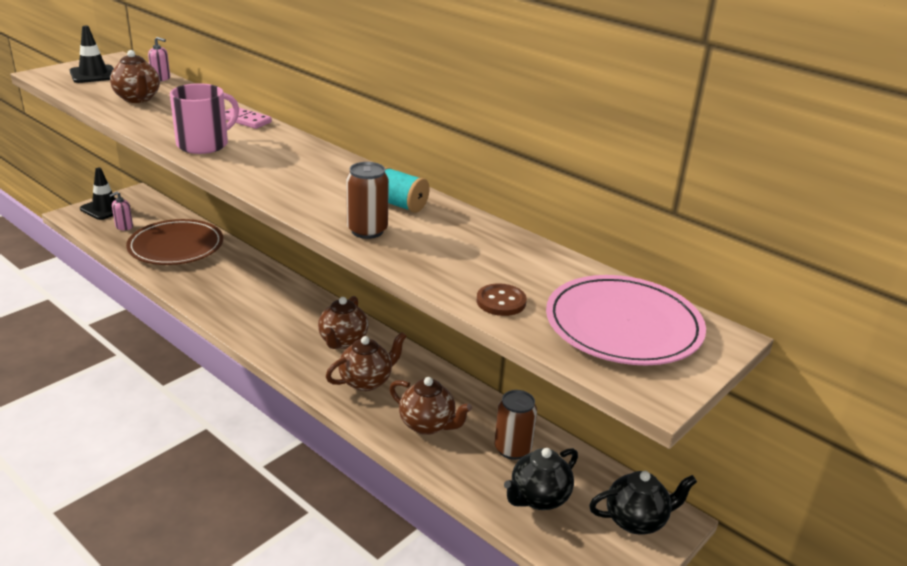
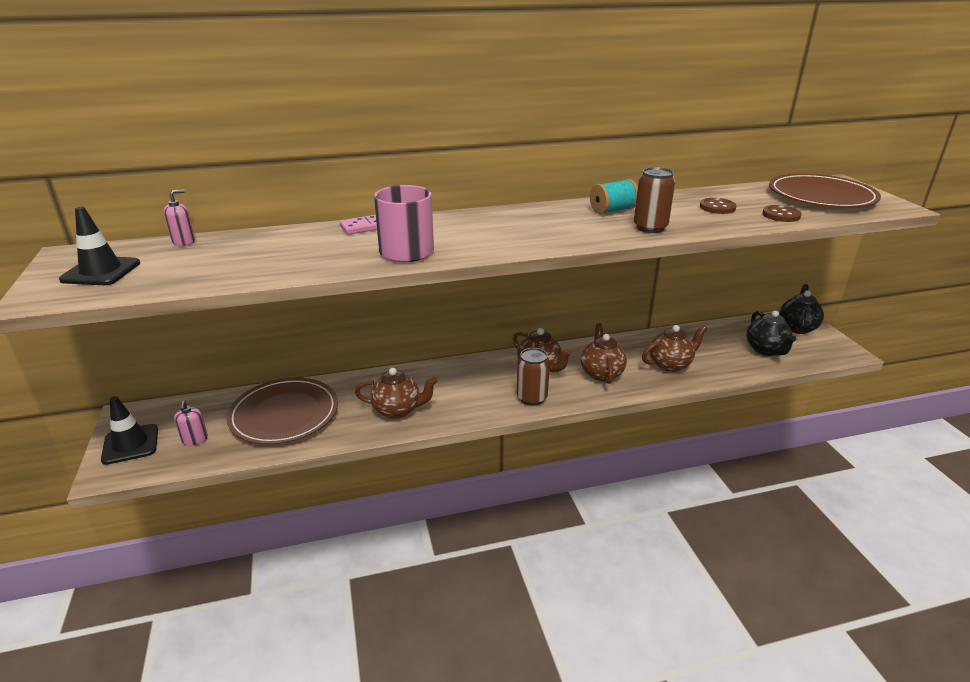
camera: 55 degrees left, 0 degrees up
(138, 99) = (229, 260): brown teapot -> brown teapot (397, 410)
(481, 259) = (717, 207): none -> brown button
(512, 449) = (713, 343): brown can -> brown can (531, 398)
(623, 325) = (821, 196): pink plate -> brown plate

